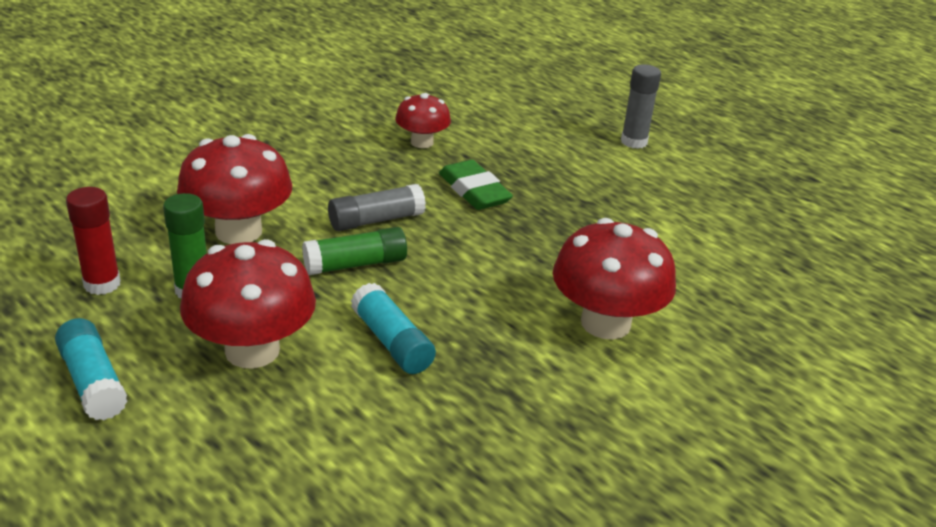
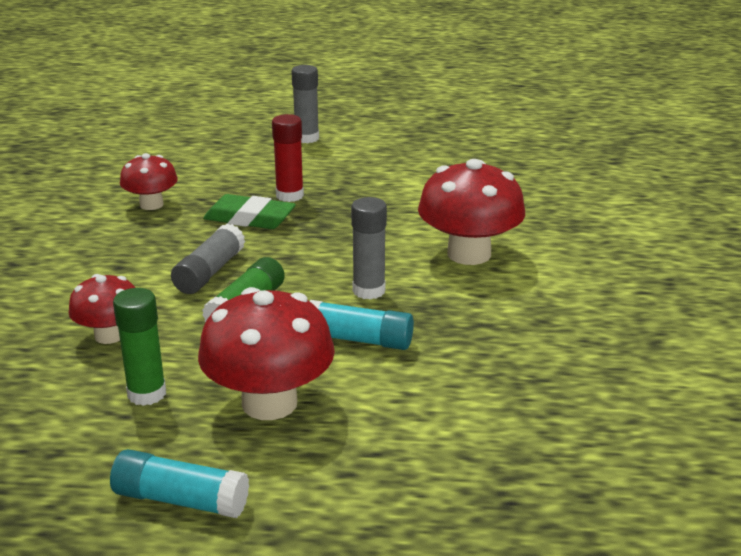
camera: 40 degrees left, 5 degrees down
(102, 284) = (55, 435): red glue stick -> red glue stick (289, 196)
(238, 231) = (109, 335): red mushroom -> red mushroom, size x0.59
(466, 305) = (369, 291): none -> grey glue stick

